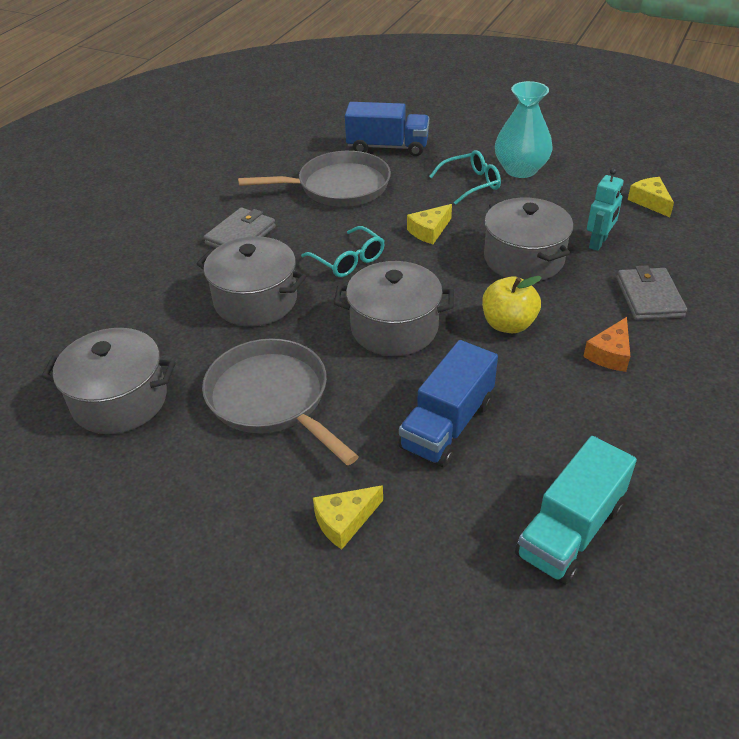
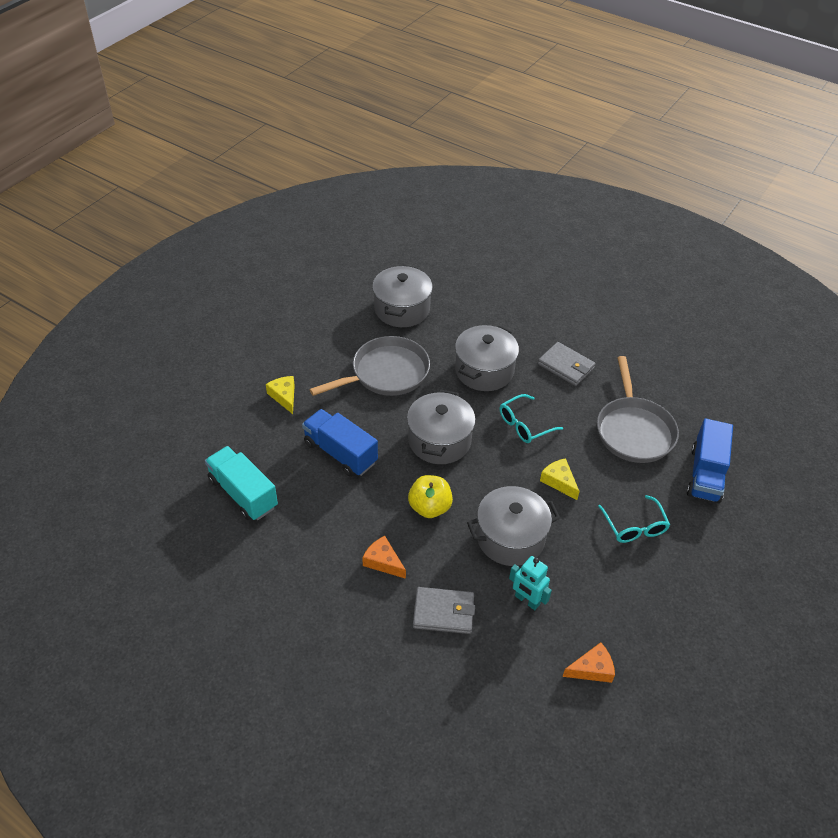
camera: 95 degrees right, 5 degrees up
(520, 169) = (659, 573): turquoise vase -> none
(650, 202) = (592, 669): yellow cheese -> orange cheese

